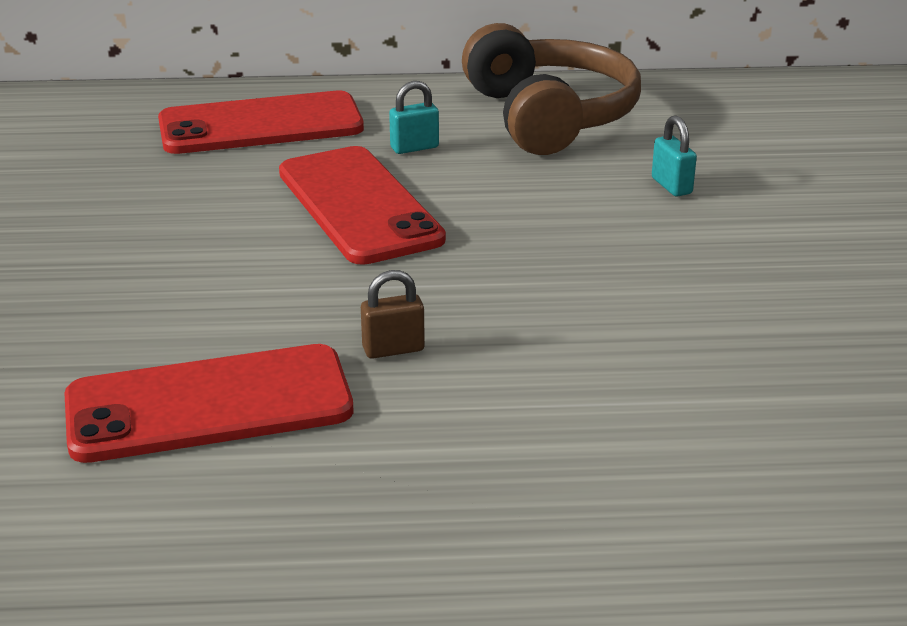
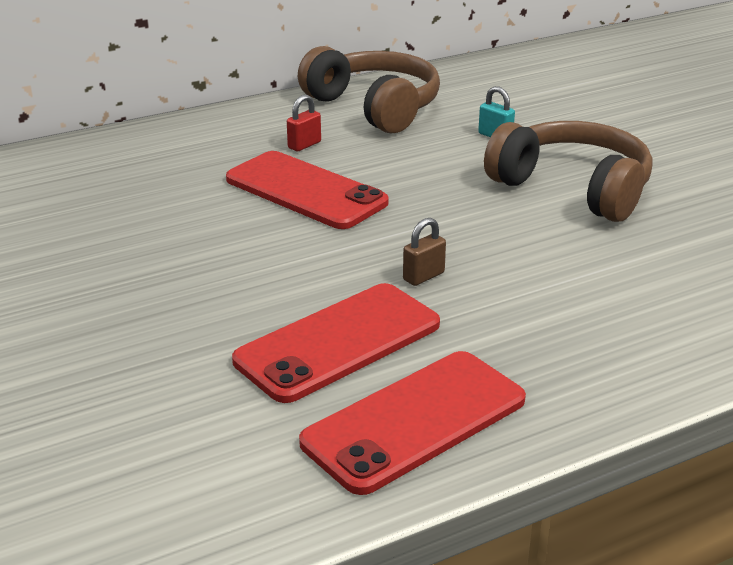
camera: 25 degrees left, 0 degrees up
(261, 125) = (177, 151): red phone -> red phone (415, 421)
(414, 148) = (304, 145): turquoise padlock -> red padlock
(709, 280) = (573, 188): none -> brown headphones

